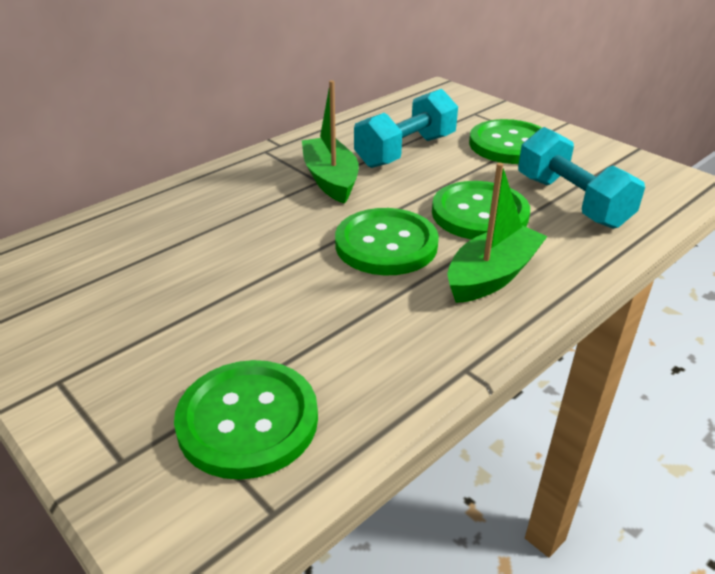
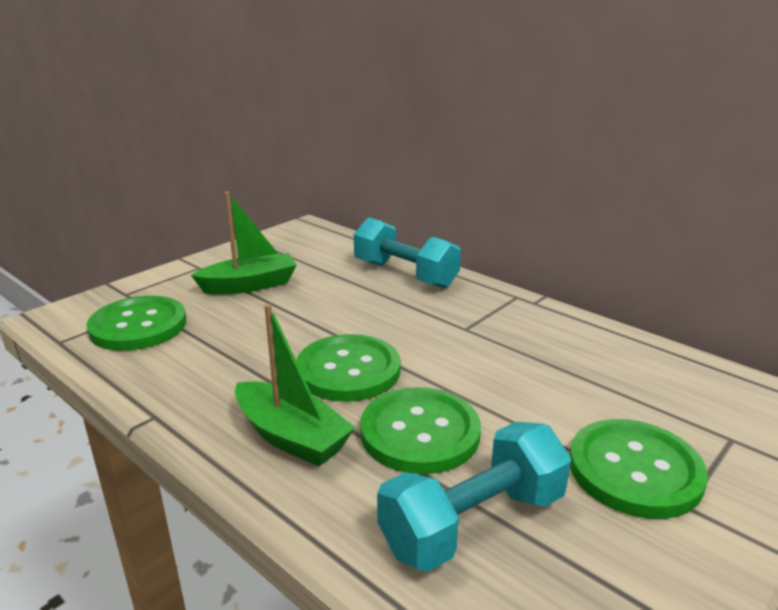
camera: 85 degrees right, 10 degrees down
(330, 180) = (469, 334): green boat -> green boat (249, 285)
(405, 151) = (561, 378): turquoise dumbbell -> turquoise dumbbell (405, 274)

